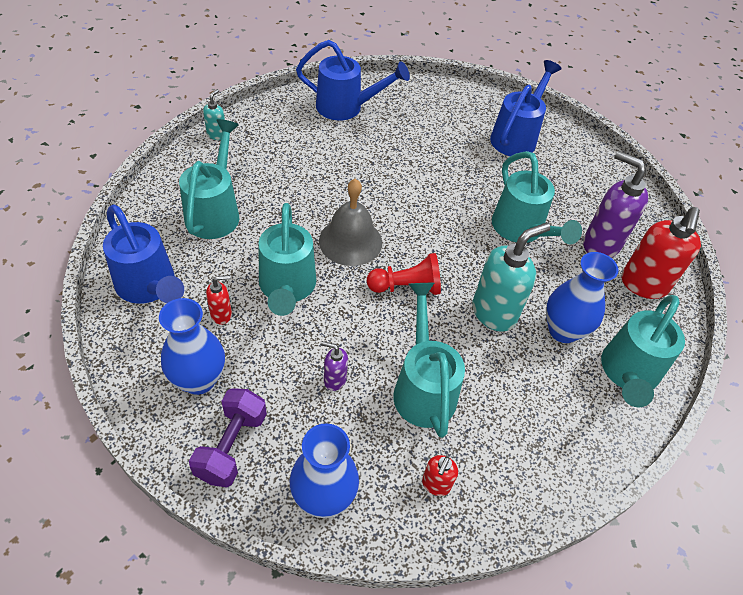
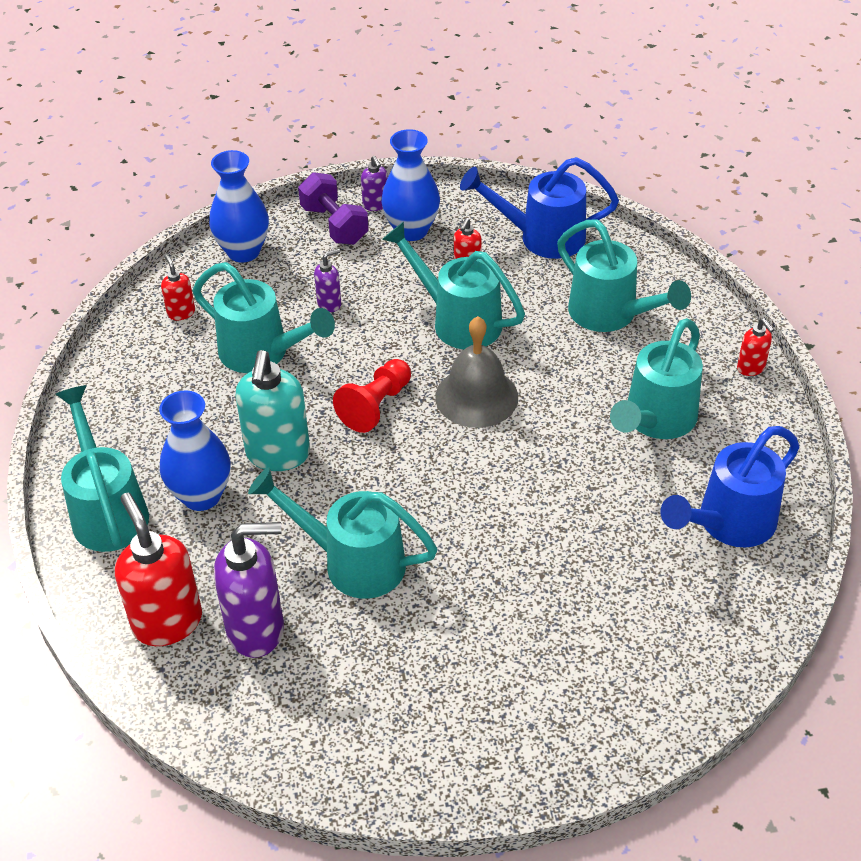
camera: 135 degrees right, 5 degrees down
(179, 431) = (376, 205): none -> purple soap dispenser
(217, 135) = (751, 368): turquoise soap dispenser -> red soap dispenser
(297, 156) = (655, 420): none -> turquoise watering can
(516, 137) = (517, 694): blue watering can -> none

